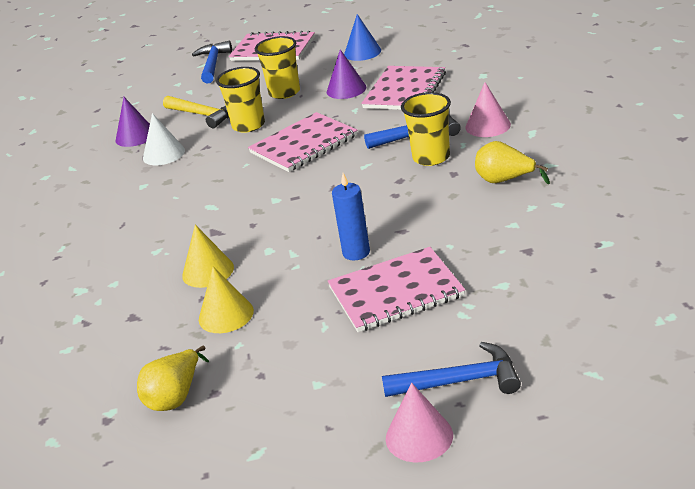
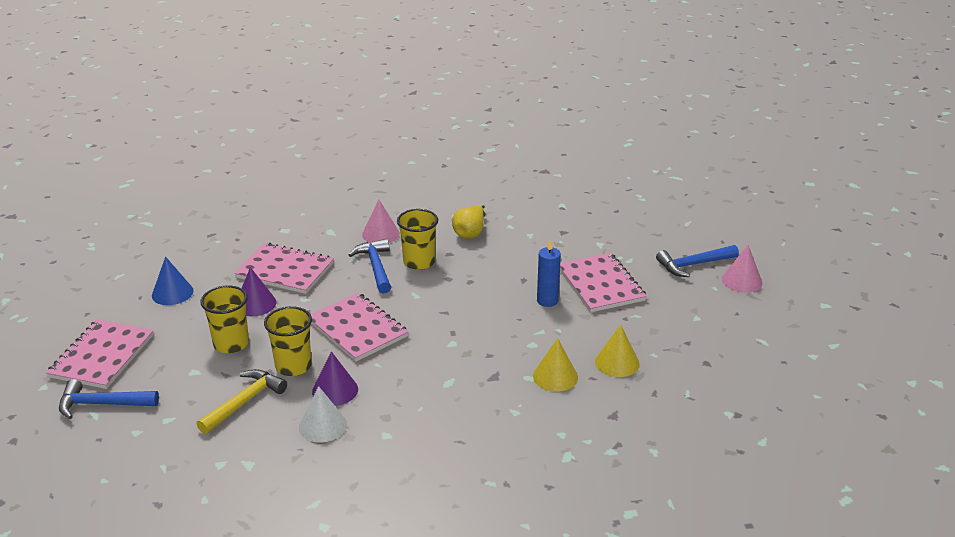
camera: 95 degrees left, 0 degrees up
(135, 136) = (263, 455): purple cone -> purple cone (335, 390)
(176, 397) = (711, 381): yellow pear -> none
(459, 381) = (694, 265): blue hammer -> blue hammer turned 105 degrees counterclockwise

